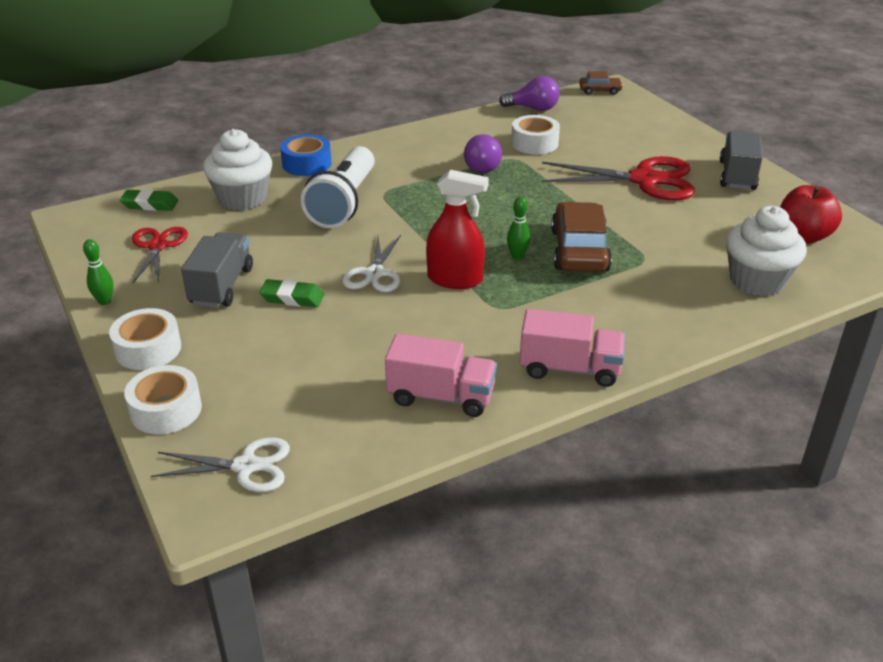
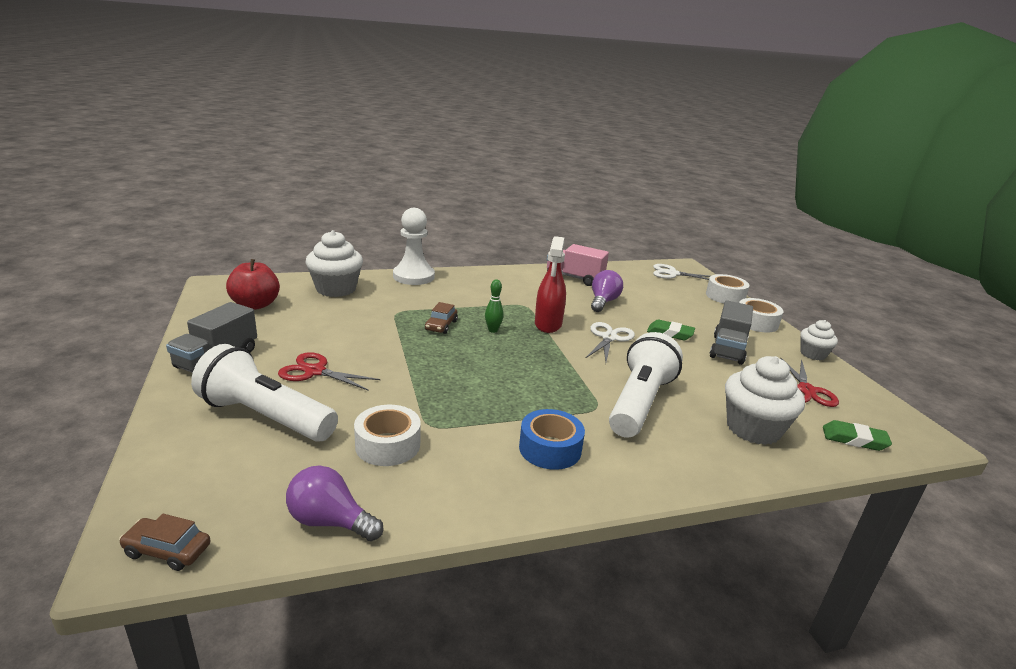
camera: 170 degrees left, 10 degrees down
(104, 301) = (813, 354): green bowling pin -> white cupcake
(307, 164) = (694, 467): blue tape -> blue tape (550, 449)
(455, 279) = (548, 324): red spray bottle -> red spray bottle turned 105 degrees counterclockwise
(483, 166) = (474, 421): purple light bulb -> purple light bulb (603, 302)
(569, 369) = (498, 275): pink truck -> none
(579, 250) = (441, 325): brown car -> brown car, size x0.51
(636, 145) = (265, 417): none -> white flashlight
(645, 180) = (315, 371): red scissors -> red scissors, size x0.60
(690, 332) = (413, 276): none -> white pawn

